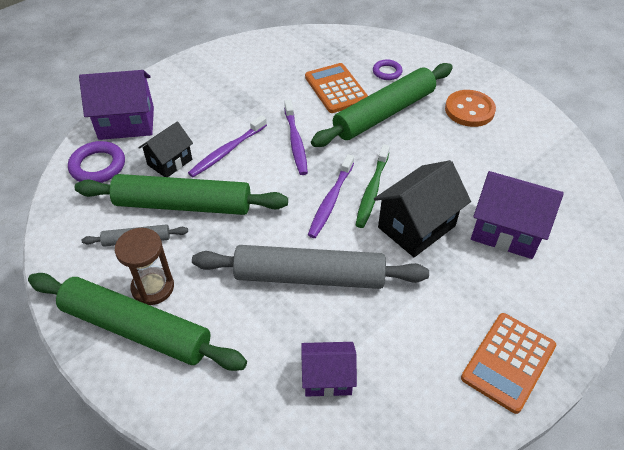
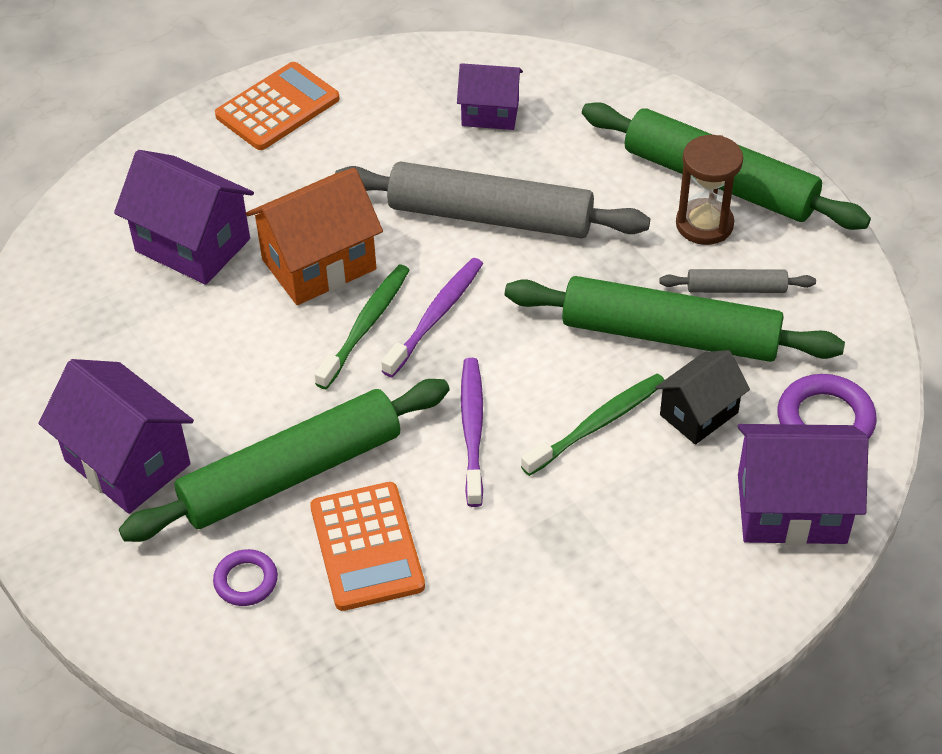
camera: 170 degrees left, 0 degrees up
(227, 151) = (597, 425): purple toothbrush -> green toothbrush
(416, 227) = (319, 264): black house -> orange house
(469, 110) = (127, 462): orange button -> purple house

